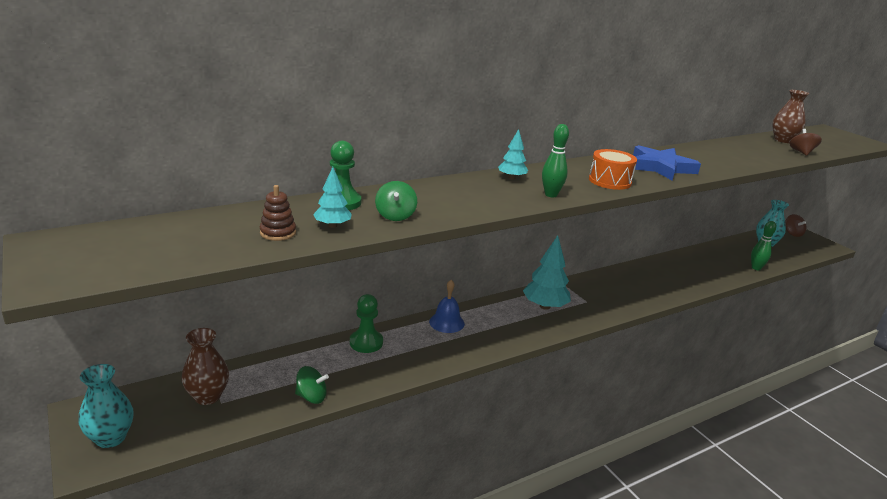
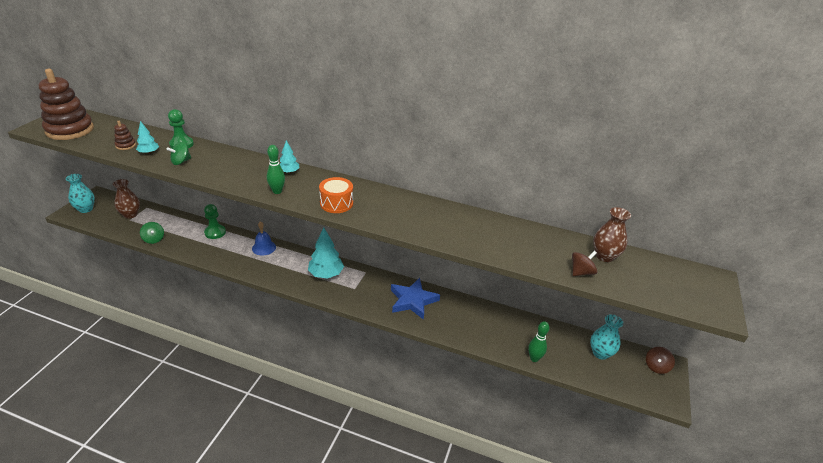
camera: 50 degrees right, 10 degrees up
(129, 256) = (70, 130): none -> brown stacking toy
(661, 167) = (402, 215): blue star -> blue star (413, 301)

